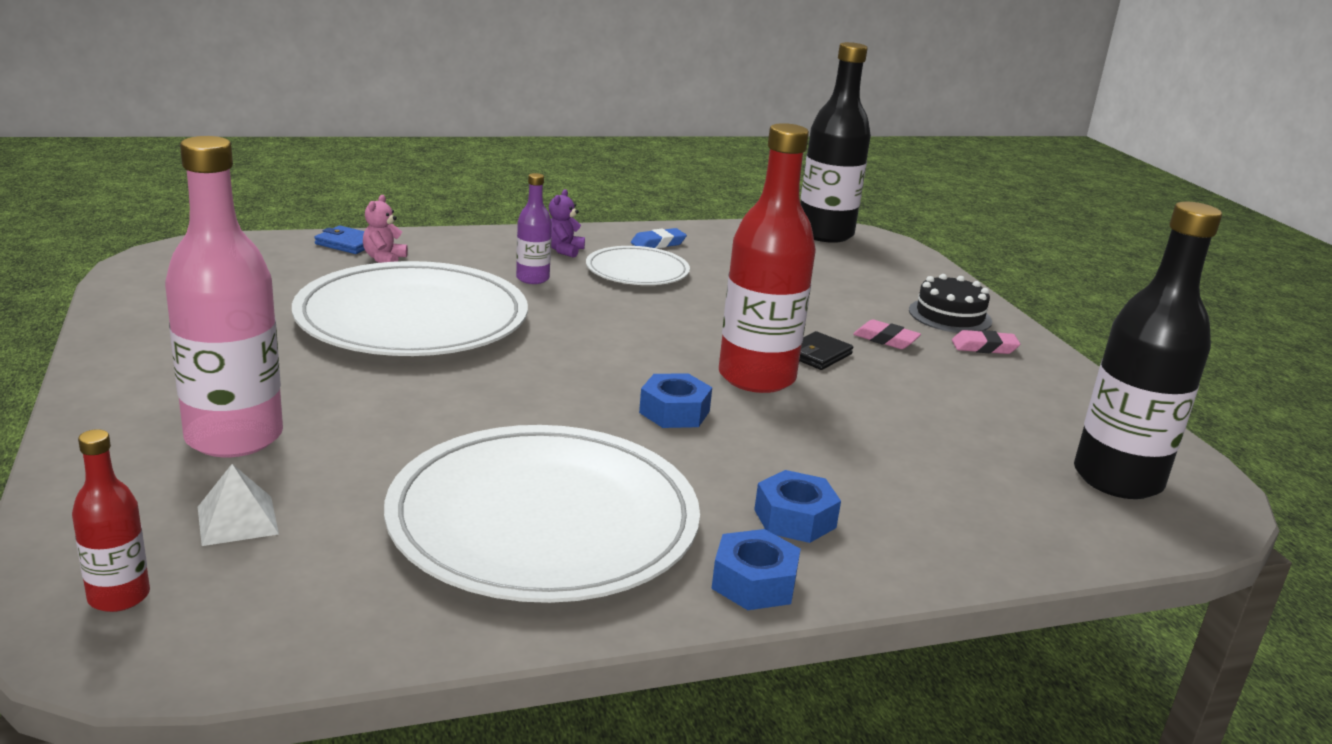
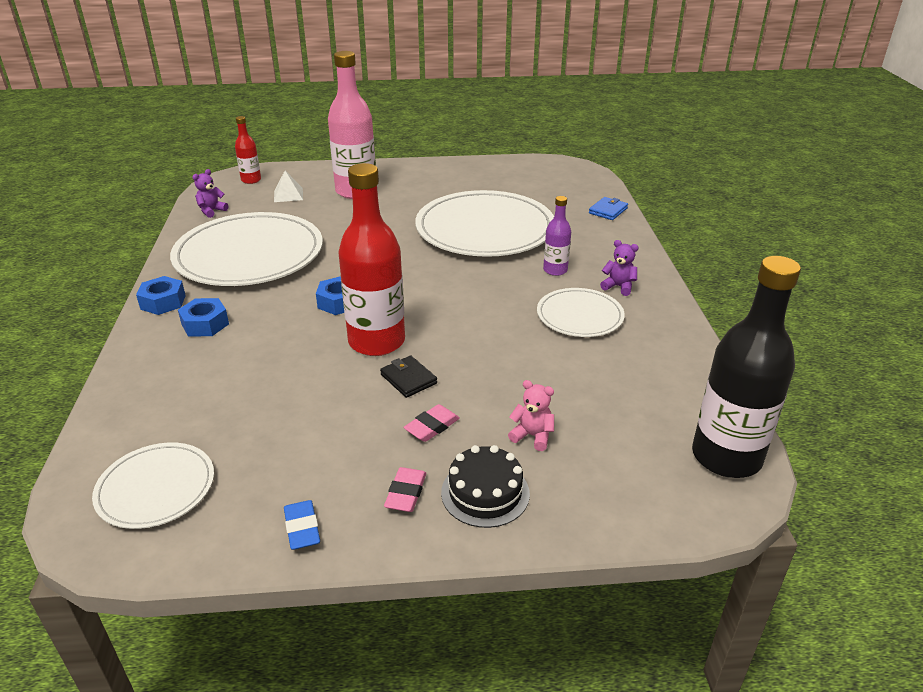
camera: 105 degrees right, 10 degrees up
(325, 620) = (211, 211): none -> purple teddy bear
(384, 259) = (582, 222): pink teddy bear -> pink teddy bear (532, 436)
(658, 243) = (651, 334): blue eraser -> blue eraser (302, 528)
(1117, 479) = (156, 488): black bottle -> white plate

